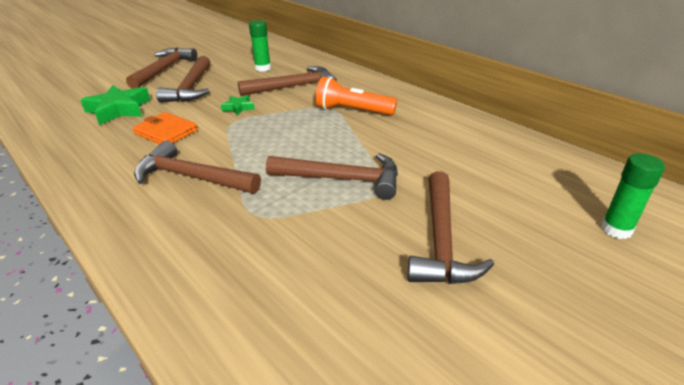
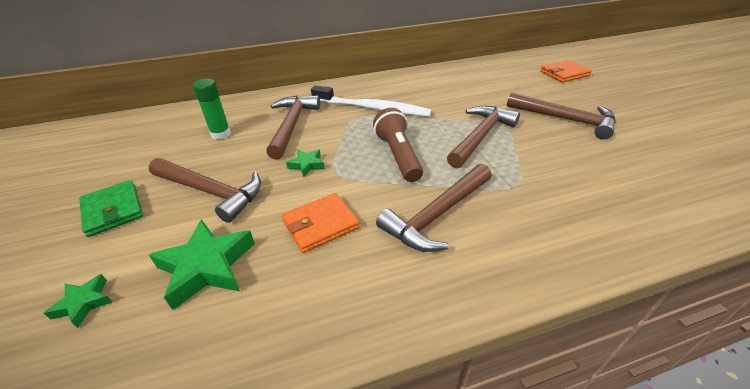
camera: 65 degrees left, 5 degrees up
(90, 90) = (84, 303): none -> green star
(164, 69) = (113, 210): brown hammer -> green wallet
(274, 141) = (398, 155): none -> brown flashlight
(352, 111) = (372, 108): orange flashlight -> white toothbrush
(616, 229) = (564, 73): green glue stick -> orange wallet

